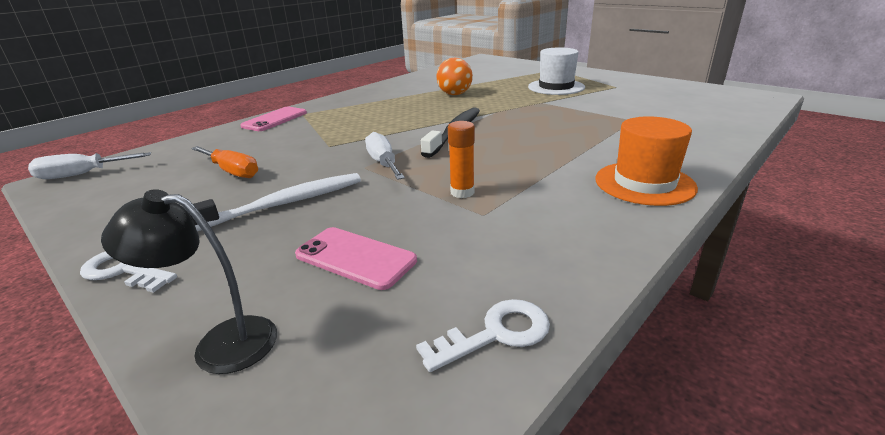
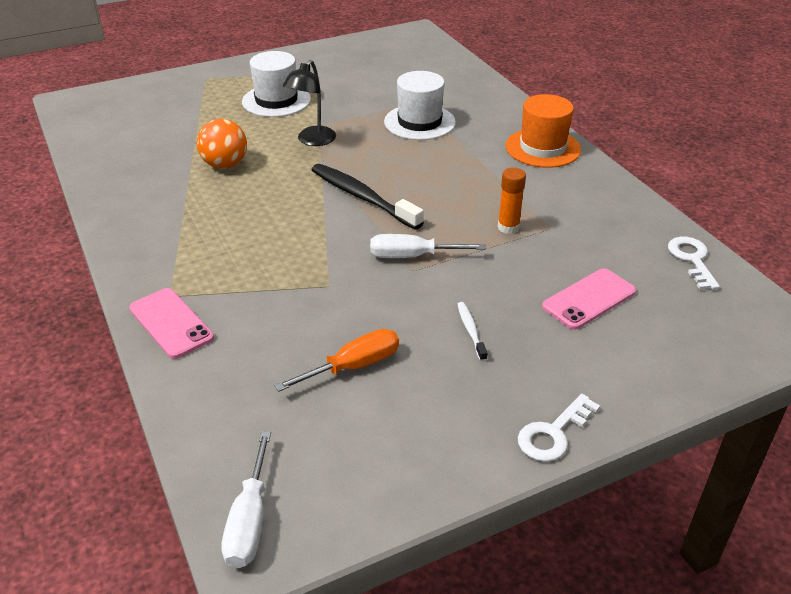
camera: 70 degrees left, 10 degrees up
(220, 343) = (671, 370): black lamp -> black lamp (312, 141)
(283, 204) = (471, 331): white toothbrush -> white toothbrush, size x0.47
(600, 127) = (419, 122): none -> white hat

